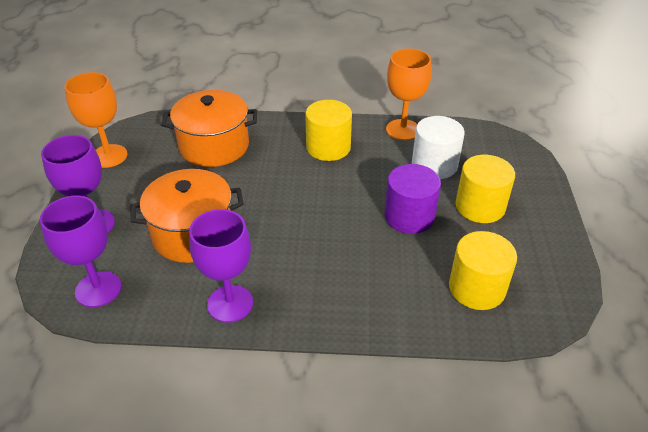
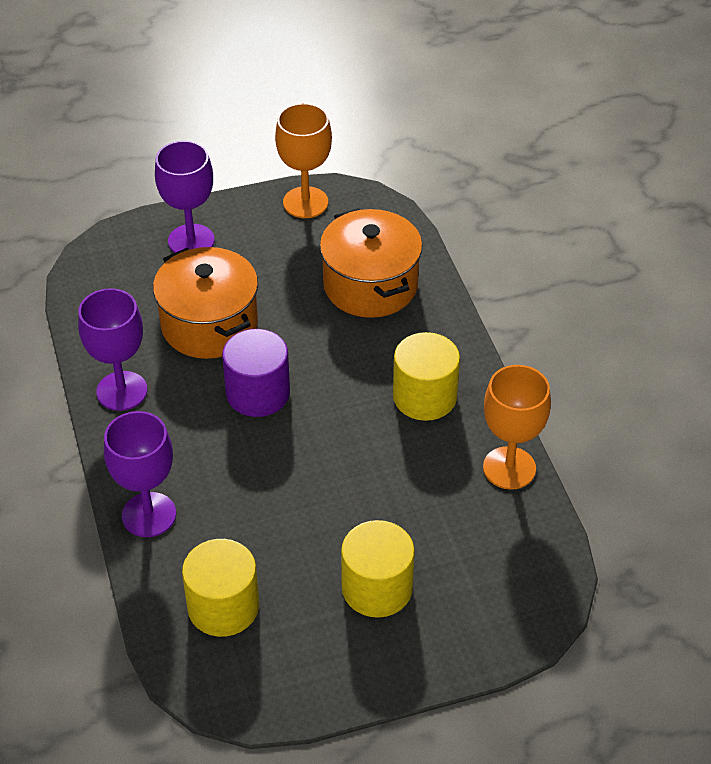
camera: 70 degrees right, 5 degrees up
(98, 289) = (105, 284): purple goblet -> purple goblet (149, 515)
(409, 216) = (323, 514): purple cylinder -> purple cylinder (258, 393)
(434, 165) = (444, 521): white cylinder -> none

